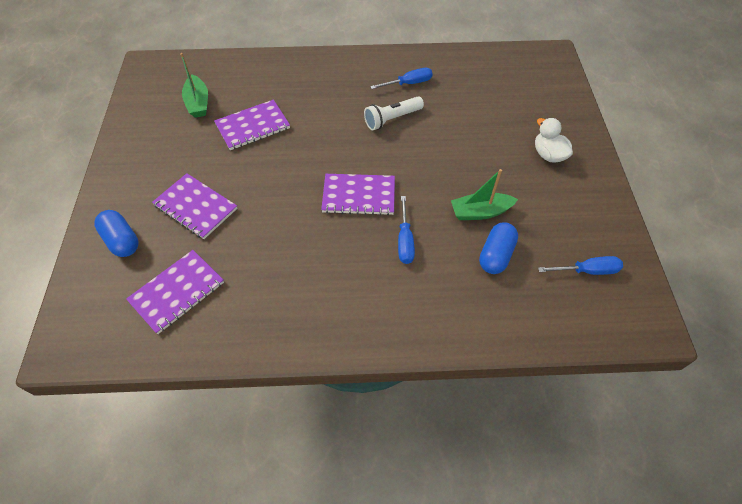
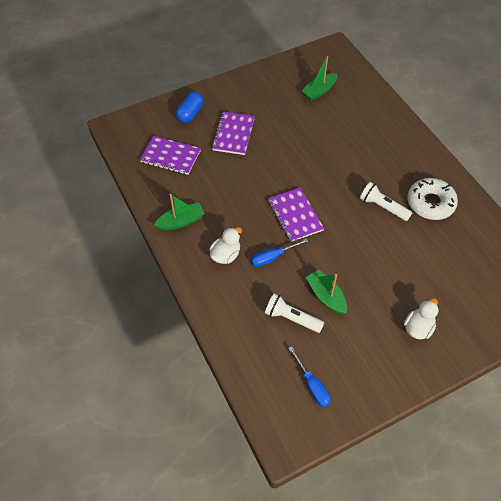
camera: 65 degrees right, 0 degrees up
(253, 126) = (318, 130): purple notebook -> none
(295, 320) = (181, 221): none -> green boat
(376, 288) = (226, 255): none -> white duck
(408, 83) = (430, 203): blue screwdriver -> white donut
(496, 255) = (292, 318): blue capsule -> white flashlight

